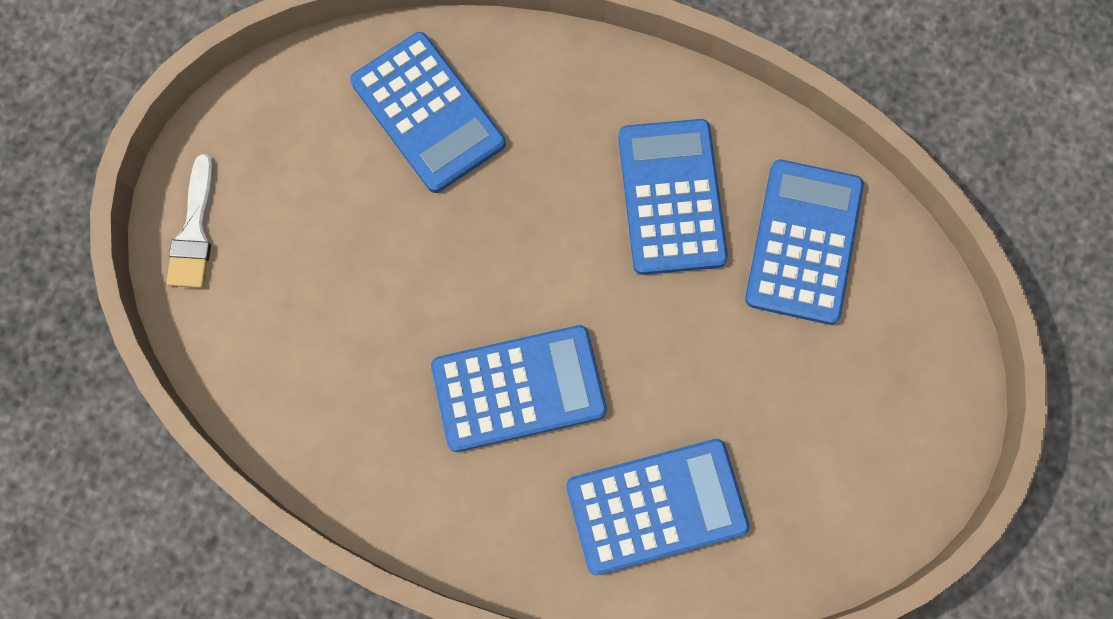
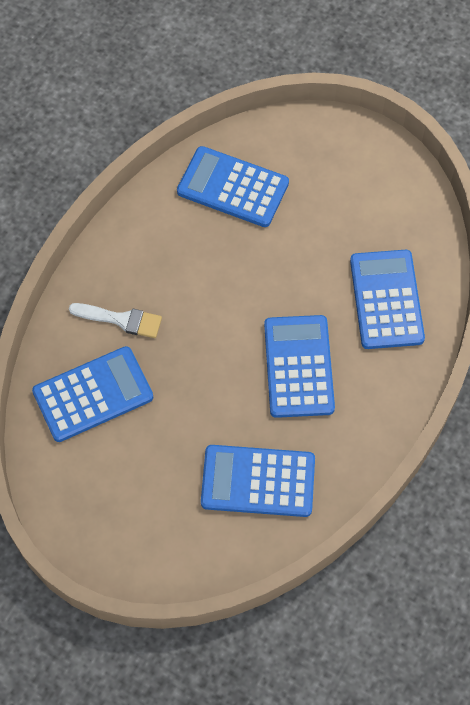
camera: 80 degrees left, 10 degrees down
(194, 231) = (147, 562): white brush -> white brush (121, 320)
(671, 197) = (187, 255): blue calculator -> blue calculator (258, 481)

